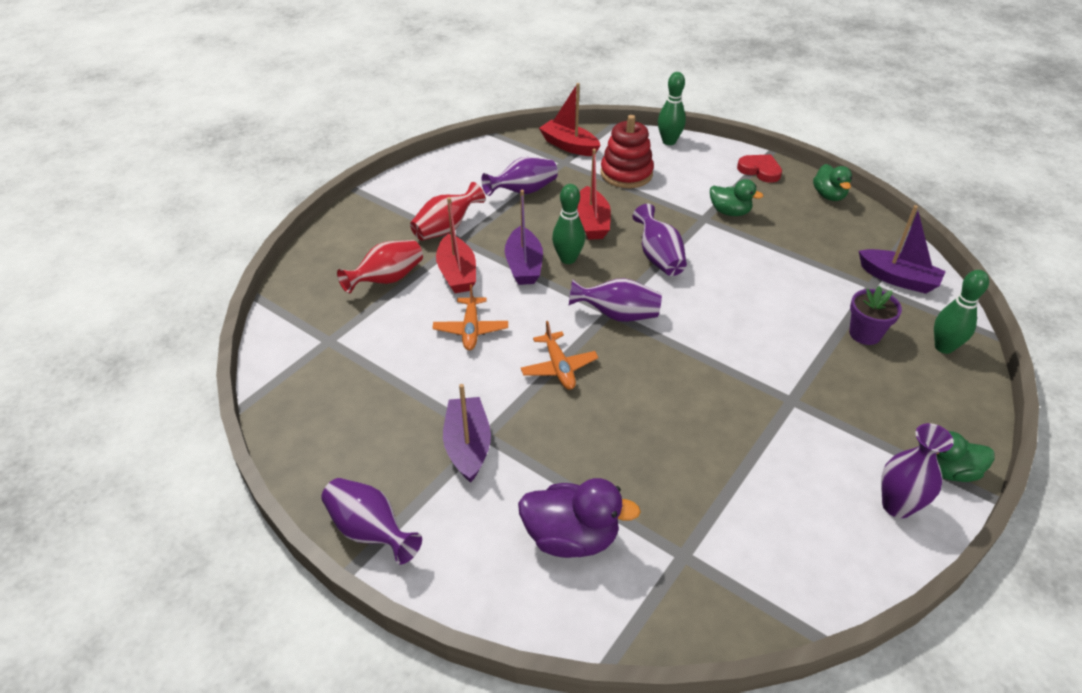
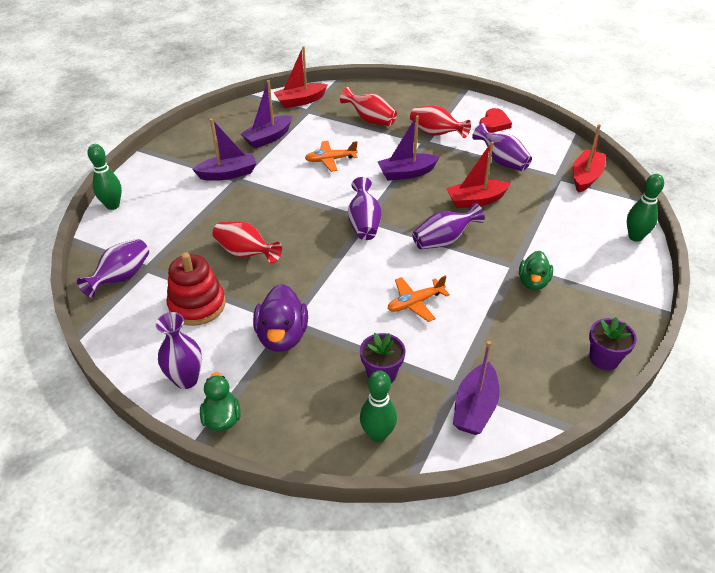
camera: 80 degrees right, 0 degrees up
(370, 531) = (167, 151): purple vase -> purple vase (121, 278)
(386, 391) = (268, 138): none -> purple boat
(457, 273) = (386, 146): red boat -> red boat (300, 101)
(559, 367) = (302, 201): orange plane -> orange plane (415, 303)
(568, 259) = (422, 193): green bowling pin -> green bowling pin (112, 205)
(571, 537) = (161, 221): purple duck -> purple duck (282, 336)
(626, 174) = (560, 213): red stacking toy -> red stacking toy (197, 305)
(662, 434) = (245, 253): none -> red vase
(760, 170) = (621, 304): red heart -> red heart (494, 123)
(829, 196) = (604, 359): green duck -> purple flower pot

